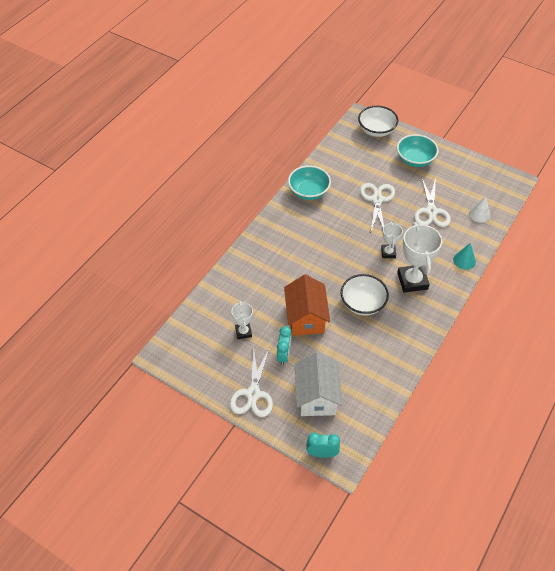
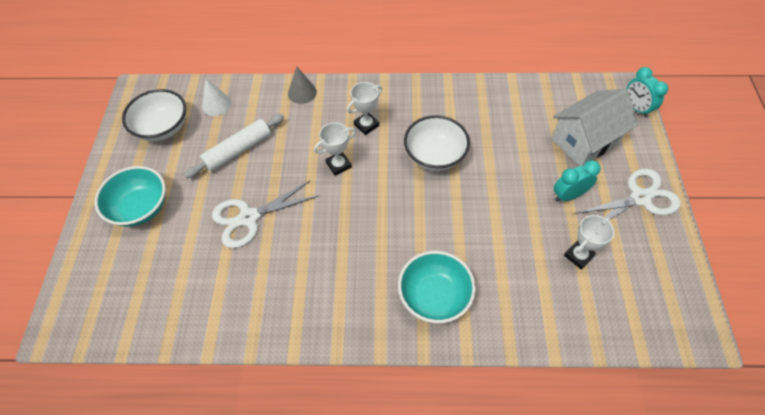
camera: 120 degrees left, 5 degrees up
(306, 317) = (500, 201): orange house -> none
(308, 192) = (282, 314): turquoise bowl -> turquoise bowl (434, 296)
(376, 130) = (87, 288): white bowl -> white bowl (163, 128)
(412, 281) = (366, 125): white trophy -> white trophy, size x0.55
(431, 211) = (238, 151): white scissors -> white rolling pin
(464, 260) = (302, 92): turquoise cone -> grey cone

